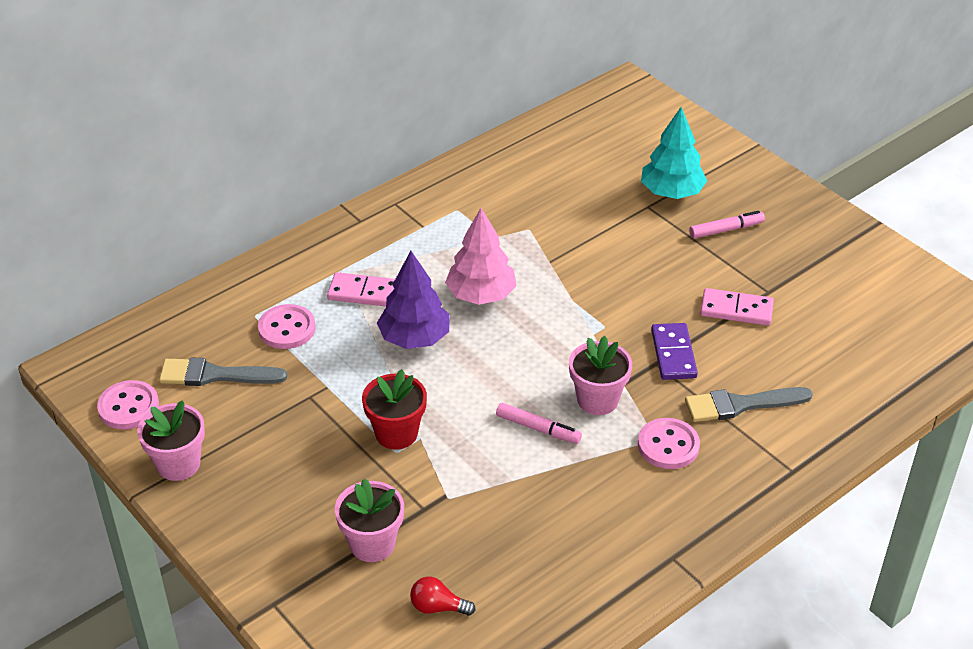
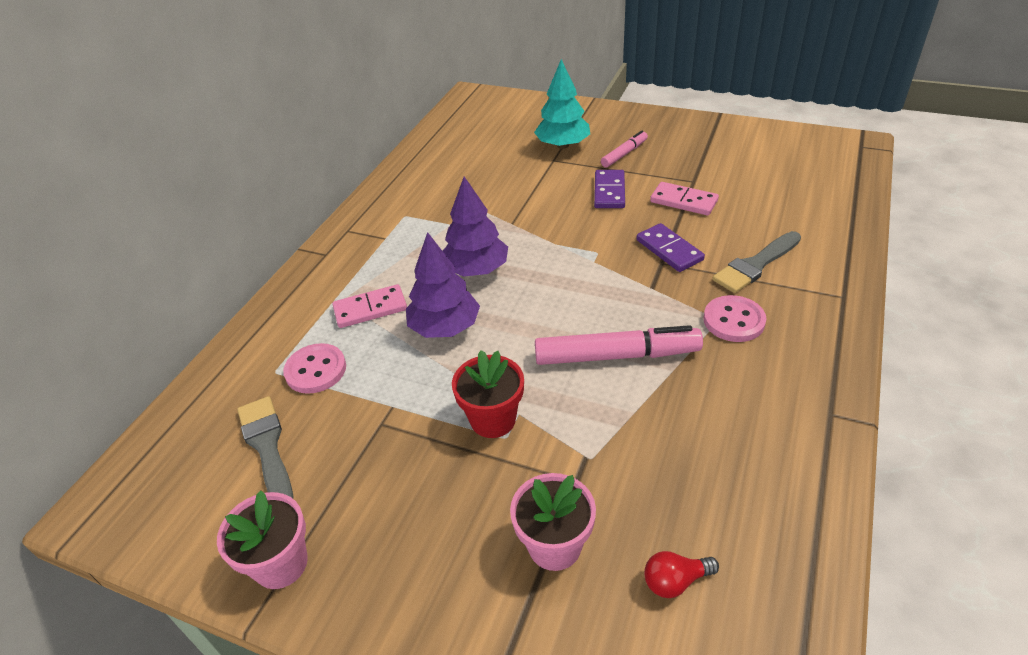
camera: 25 degrees left, 0 degrees up
(128, 407) = (185, 526): pink button -> none
(215, 375) = (267, 446): grey brush -> grey brush turned 90 degrees clockwise
(481, 295) = (476, 269): pink tree -> purple tree
(538, 429) = (616, 356): pink marker -> pink marker, size x1.80
(597, 400) = (644, 310): pink flower pot -> none
(672, 267) = (609, 191): none -> purple domino
(736, 309) = (683, 201): pink domino -> pink domino turned 45 degrees clockwise

